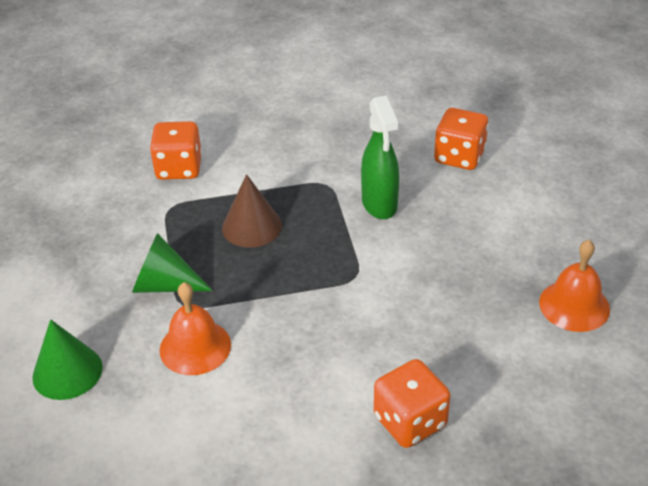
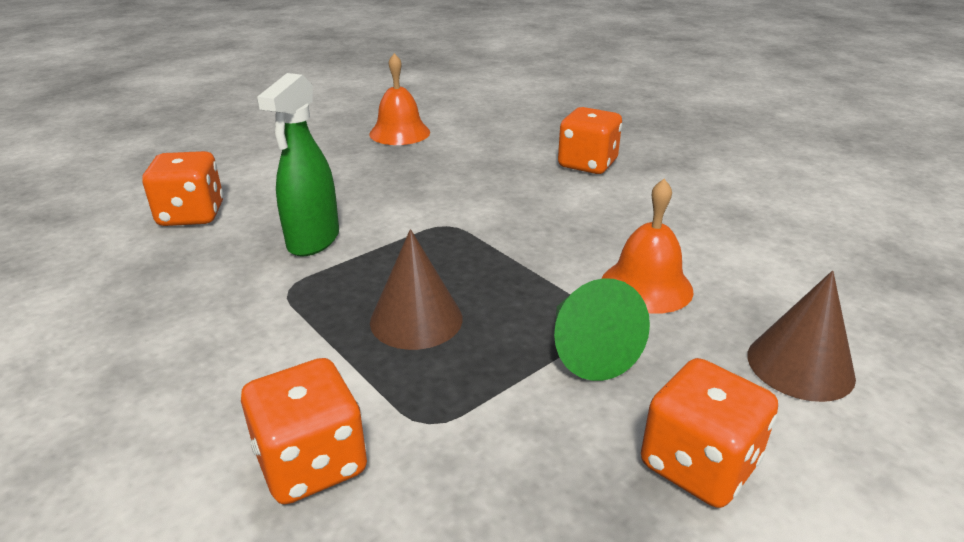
camera: 120 degrees left, 10 degrees down
(60, 284) = (698, 465): none -> orange dice
(67, 372) = (800, 365): green cone -> brown cone
(379, 204) = (313, 241): green spray bottle -> green spray bottle turned 150 degrees clockwise

